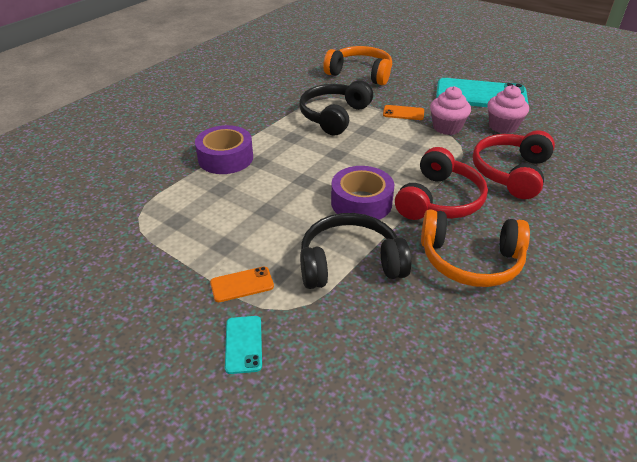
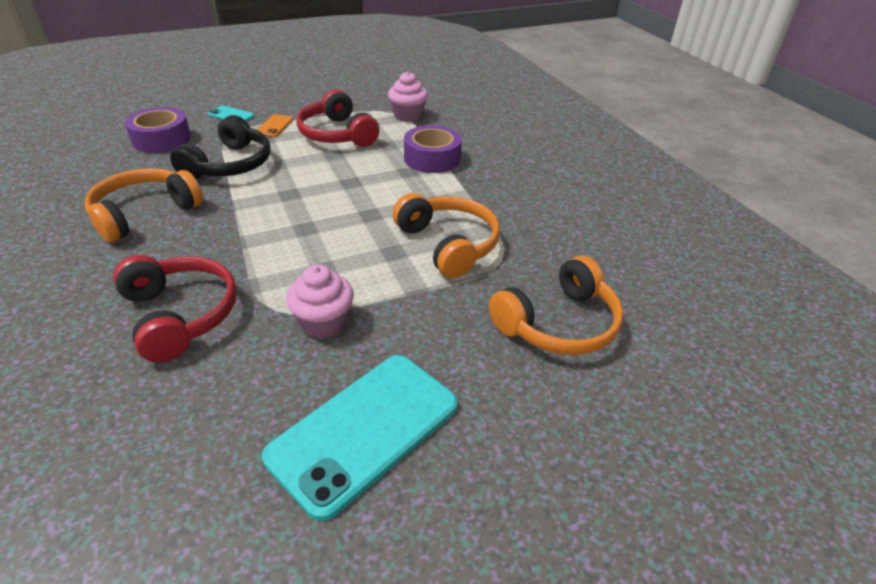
camera: 120 degrees right, 0 degrees up
(334, 116) = (448, 244): black headphones -> orange headphones
(361, 203) = (281, 196): purple tape -> purple tape (161, 139)
(403, 113) = (400, 304): orange phone -> none
(439, 200) = (222, 238): red headphones -> red headphones (337, 134)
(503, 126) = (260, 384): pink cupcake -> pink cupcake (408, 116)

